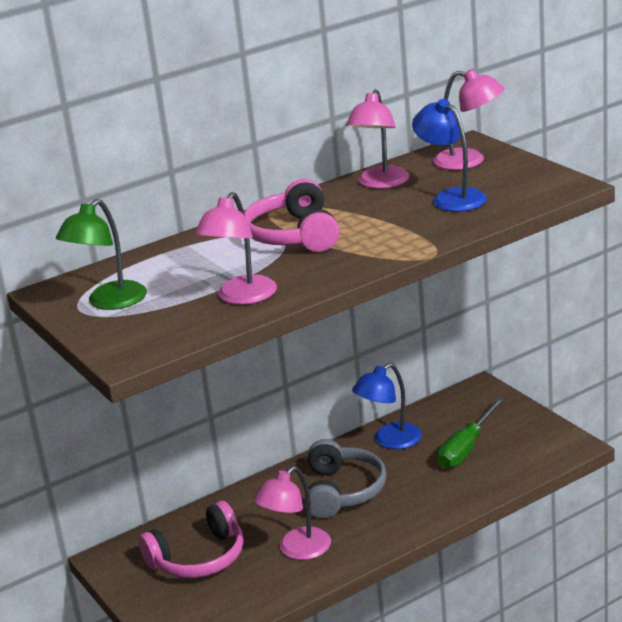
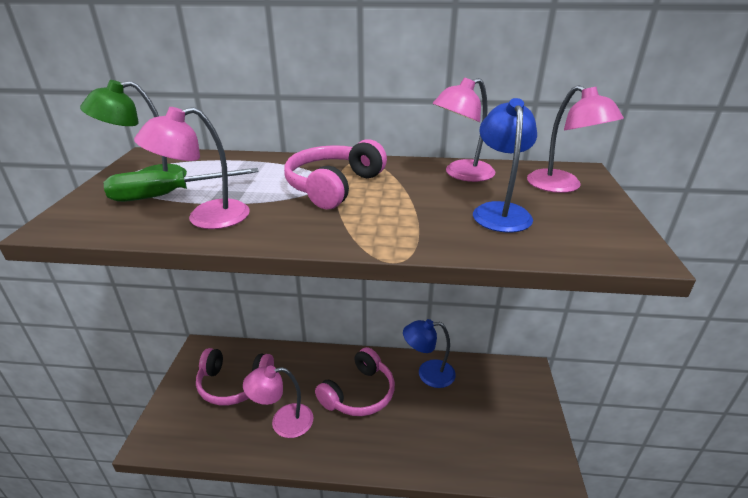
camera: 35 degrees right, 5 degrees up
(343, 491) = (359, 394): grey headphones -> pink headphones
(466, 448) = (471, 416): green screwdriver -> green screwdriver (168, 195)

